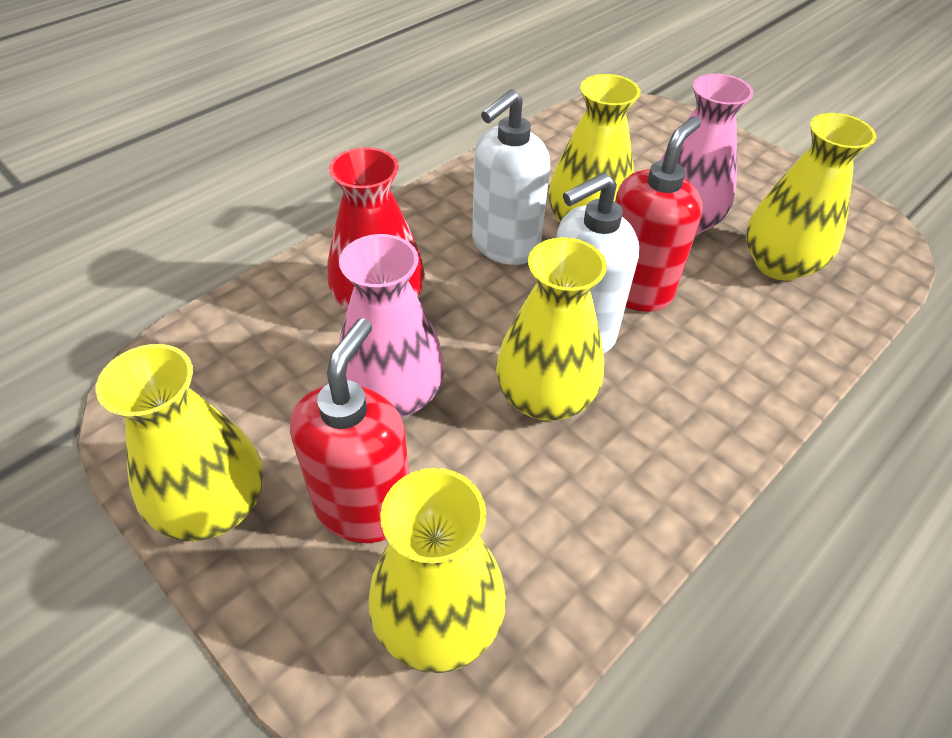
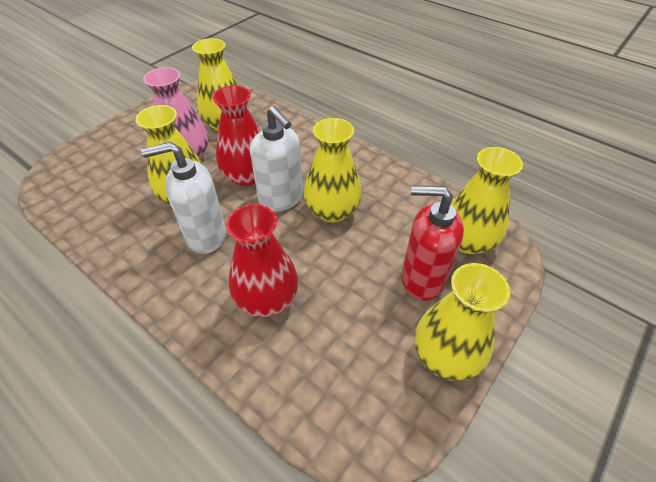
camera: 95 degrees left, 0 degrees up
(393, 395) = (344, 278): pink vase -> none
(505, 246) = (205, 236): white soap dispenser -> white soap dispenser turned 135 degrees clockwise
(635, 289) = (247, 176): red soap dispenser -> red vase

